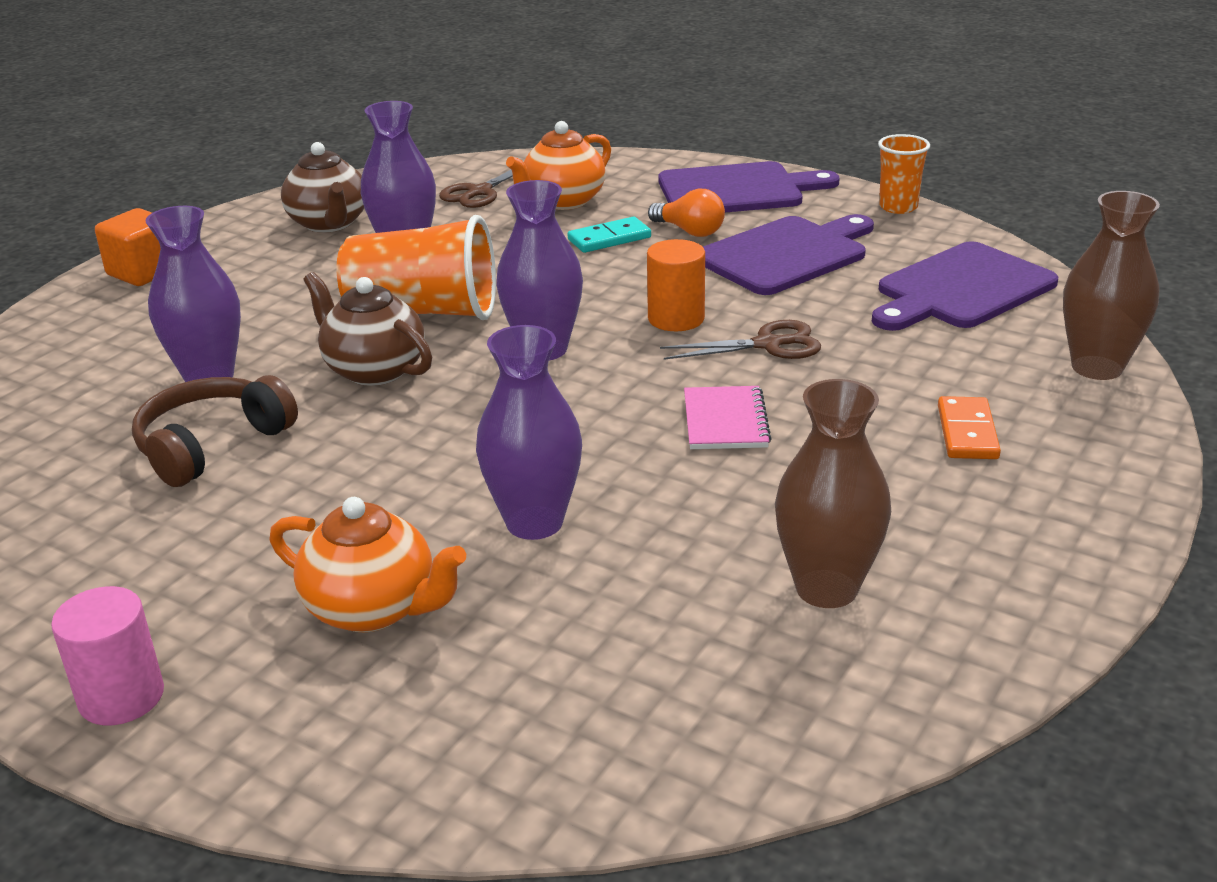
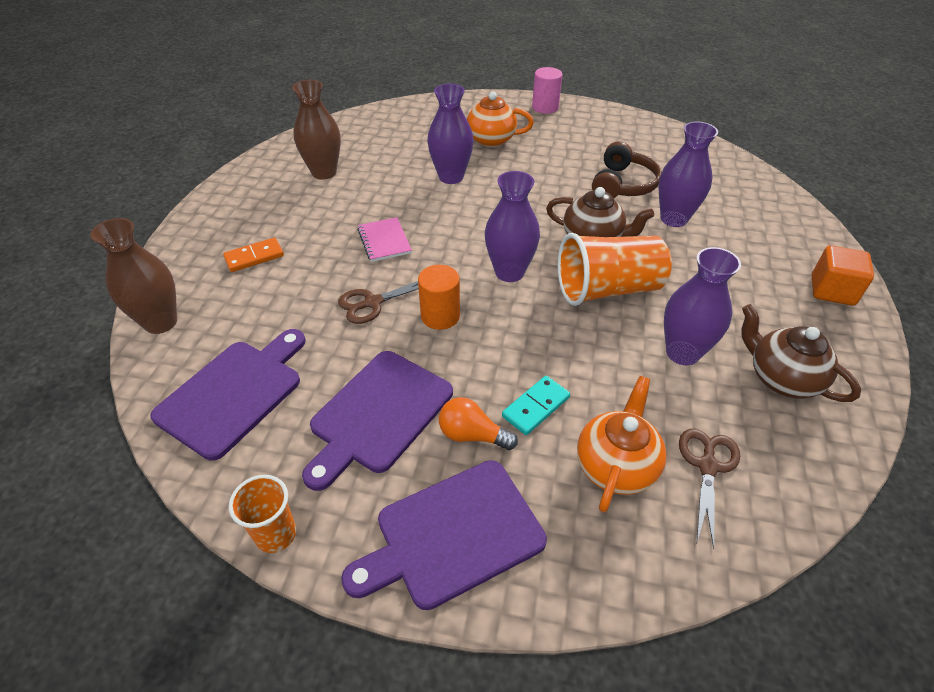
camera: 160 degrees right, 15 degrees up
(967, 432) = (254, 257): orange domino -> orange domino turned 75 degrees clockwise

